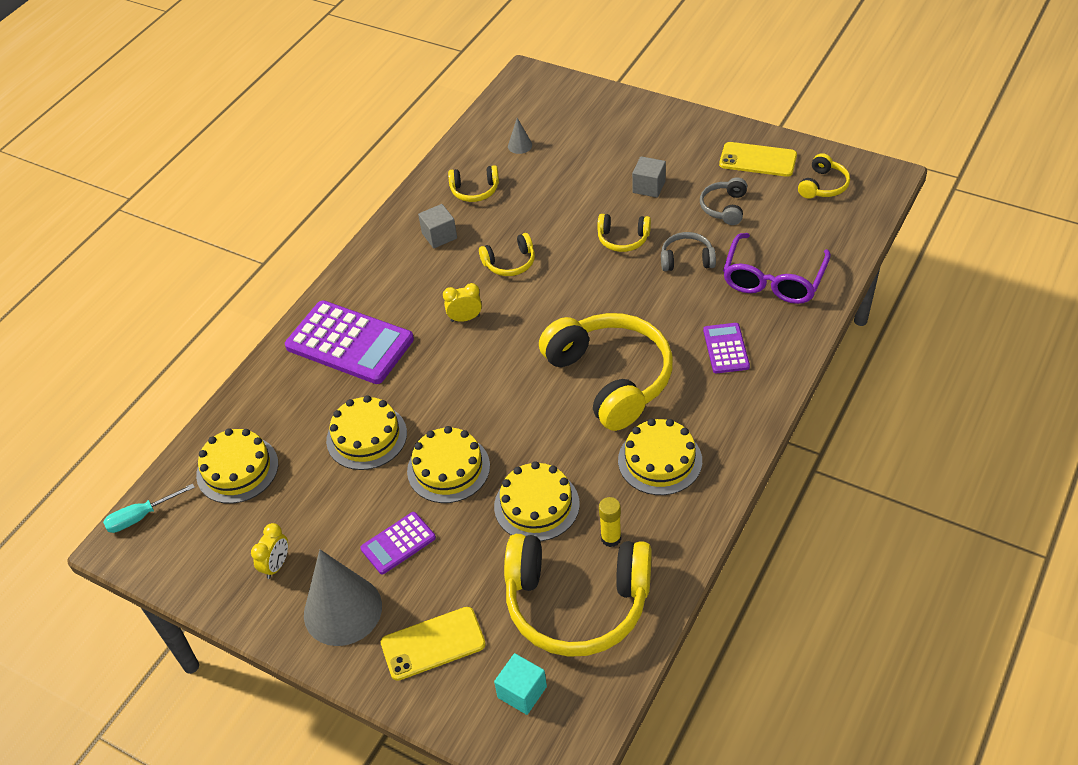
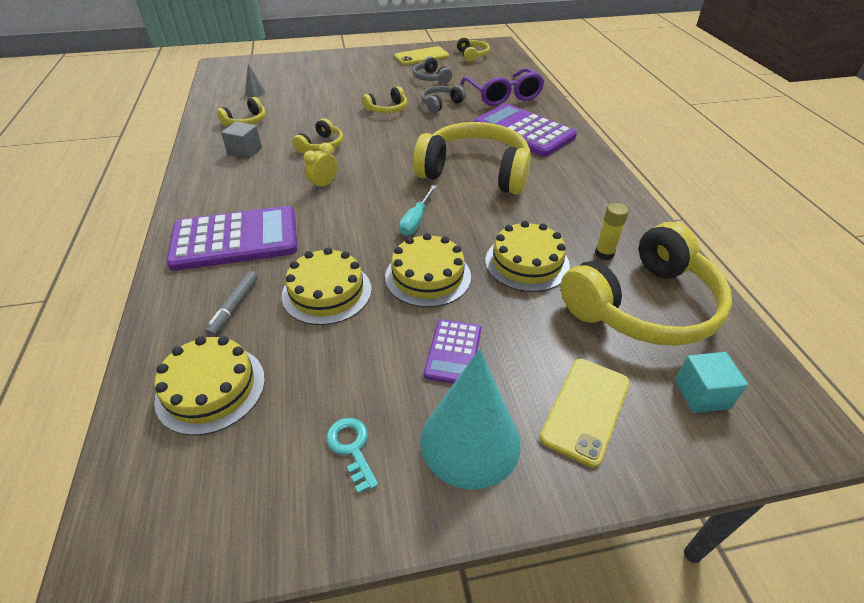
camera: 45 degrees left, 5 degrees down
(141, 517) = (117, 511): turquoise screwdriver -> turquoise screwdriver (416, 220)
(276, 565) = (352, 448): yellow clock -> turquoise key
(299, 411) = (234, 307): none -> grey marker
(342, 610) = (470, 441): grey cone -> turquoise cone
(649, 187) = (372, 84): grey cube -> none
(660, 460) = (568, 197): yellow cake -> none
(726, 348) = (523, 131): purple calculator -> purple calculator, size x1.95

